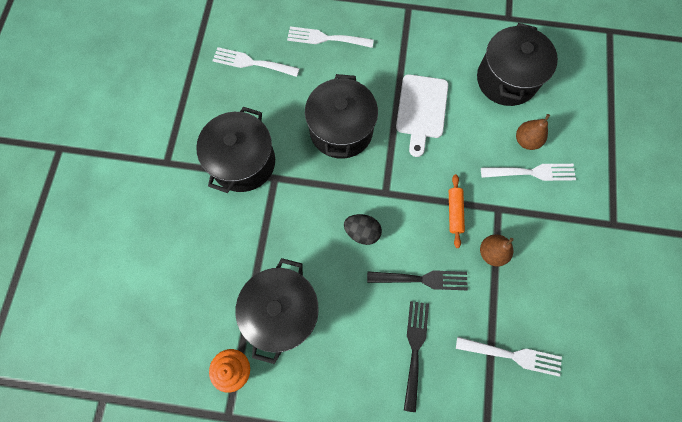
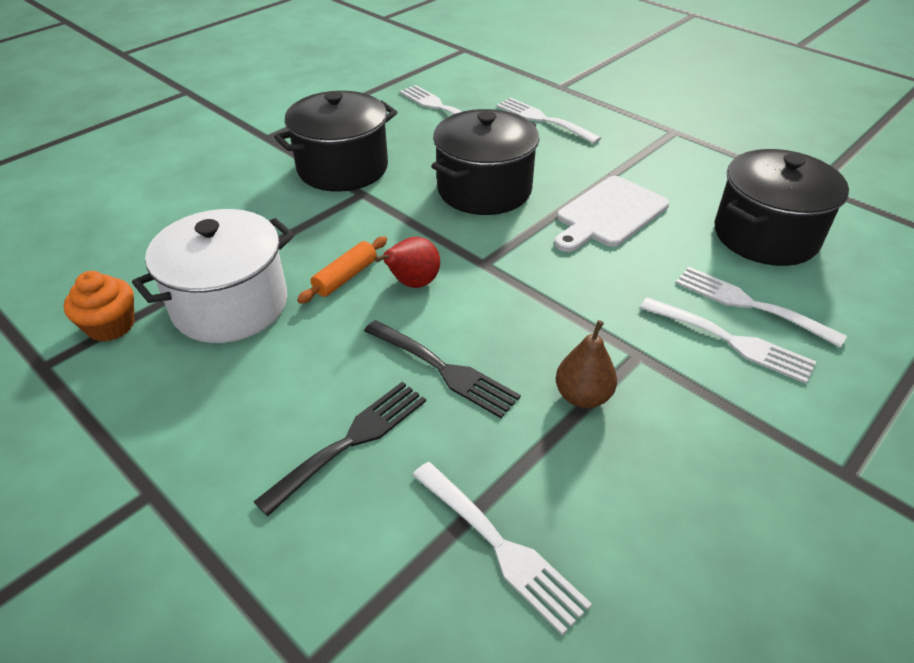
camera: 35 degrees right, 30 degrees down
(283, 311) = (230, 305): black pot -> white pot
(362, 232) = (412, 283): black egg -> red pear
(454, 212) = (564, 325): orange rolling pin -> orange rolling pin (345, 277)
(526, 140) = (749, 304): brown pear -> white fork

